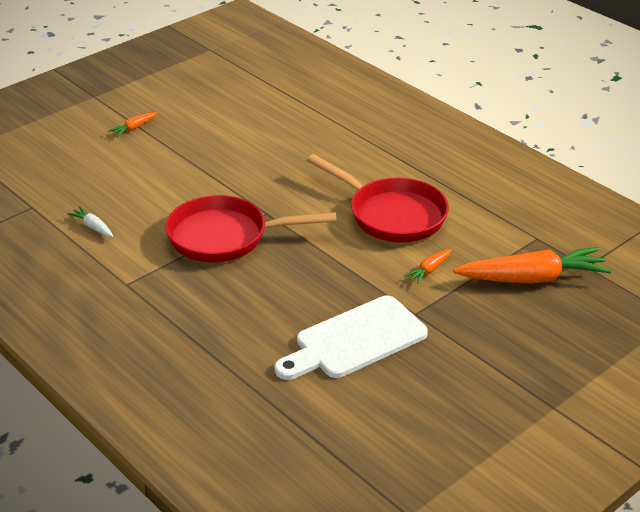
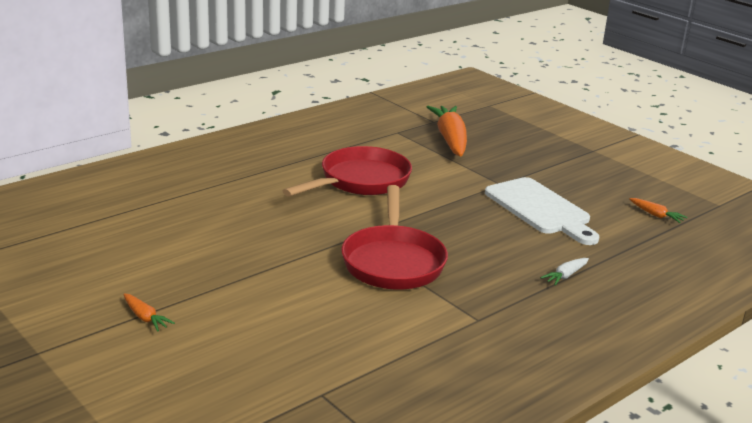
camera: 90 degrees left, 10 degrees down
(93, 227) = (370, 344): white carrot -> white carrot (565, 276)
(429, 270) = (442, 173): orange carrot -> orange carrot (656, 215)

